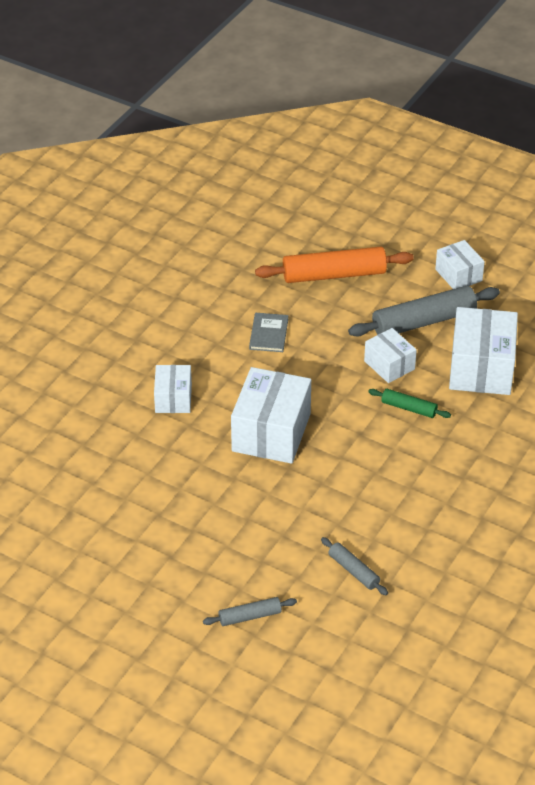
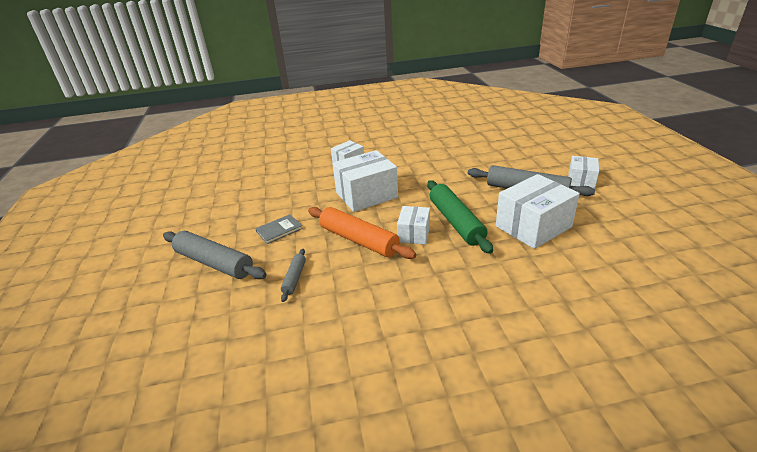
camera: 50 degrees right, 10 degrees down
(250, 616) = (214, 263): grey rolling pin -> grey rolling pin, size x1.97
(269, 334) = (431, 160): grey book -> grey book (279, 230)
(334, 274) = (502, 153): orange rolling pin -> orange rolling pin (359, 240)
(389, 365) = (475, 198): white box -> white box (414, 234)
(408, 408) = (455, 222): green rolling pin -> green rolling pin, size x1.97

